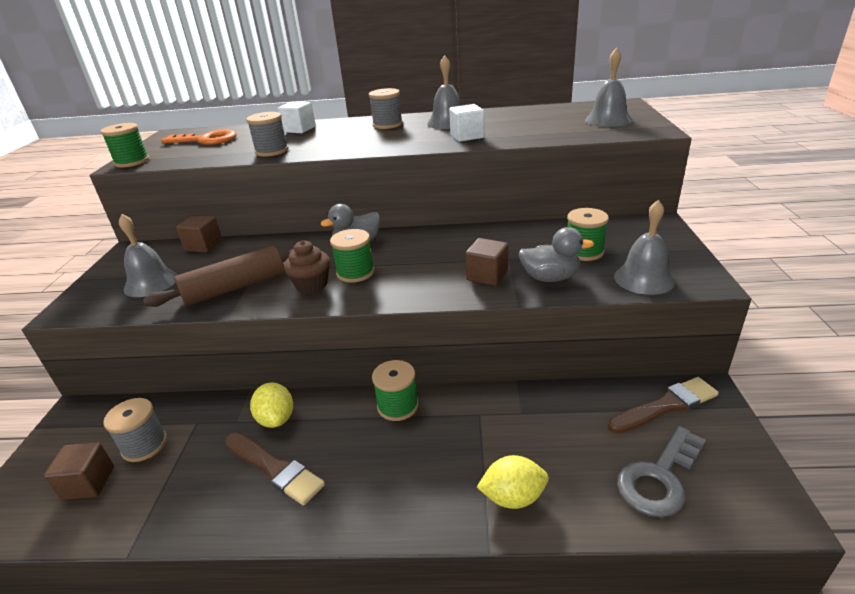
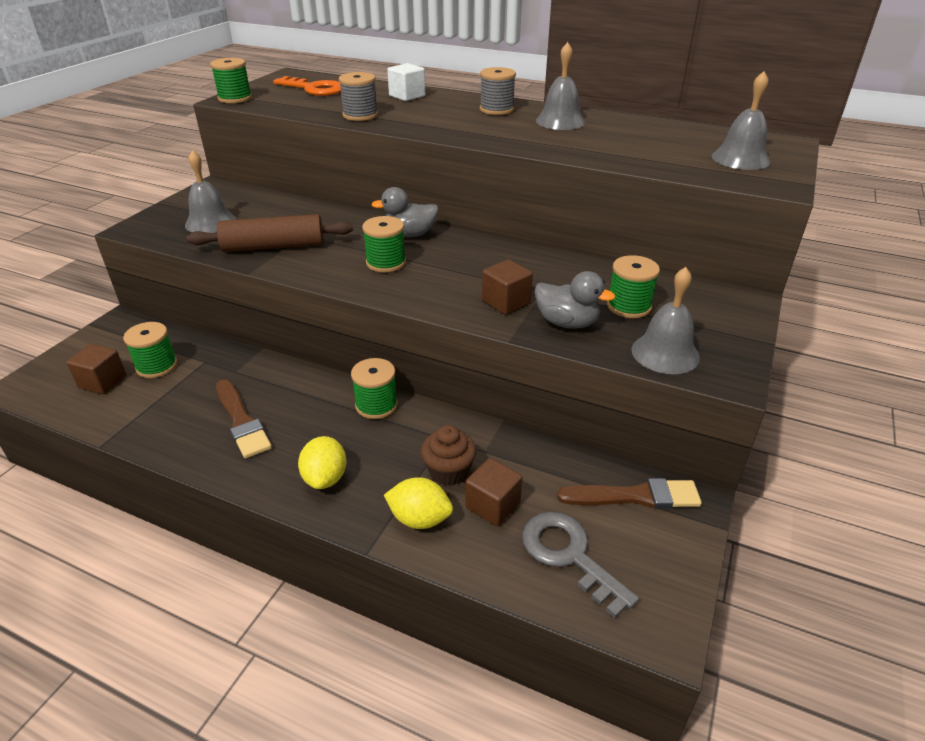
camera: 20 degrees right, 5 degrees up
(144, 445) = (157, 366): grey spool -> green spool
(204, 246) = (275, 198): brown cube -> brown cube (493, 505)
(276, 419) = (268, 380): yellow lemon -> yellow lemon (325, 478)
(311, 284) = (339, 263): brown cupcake -> brown cupcake (448, 471)
(467, 136) = (562, 143): white cube -> none
(659, 477) = (569, 556): grey key -> grey key turned 75 degrees clockwise

